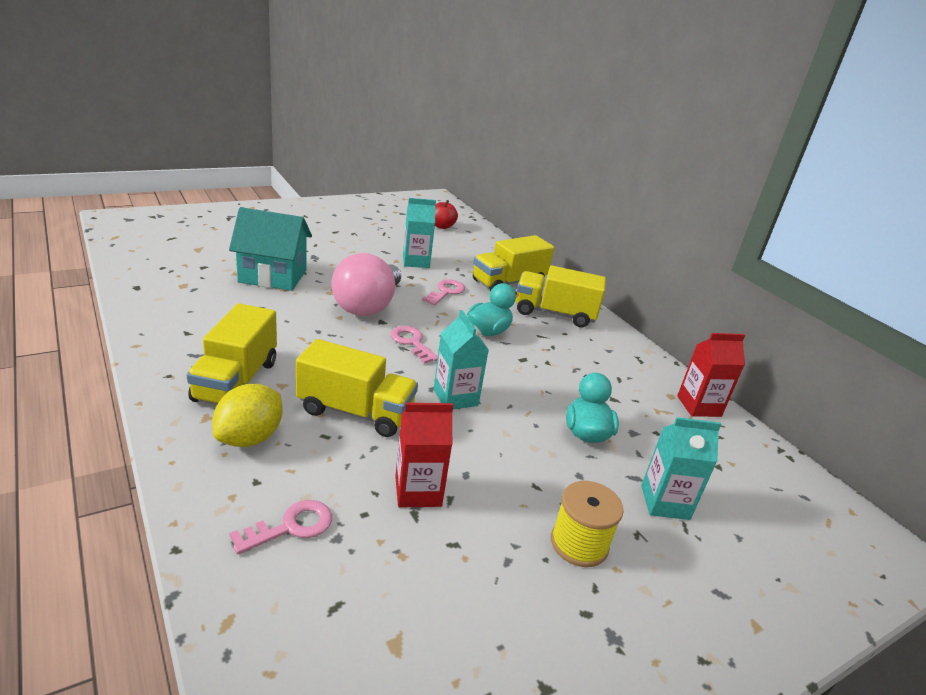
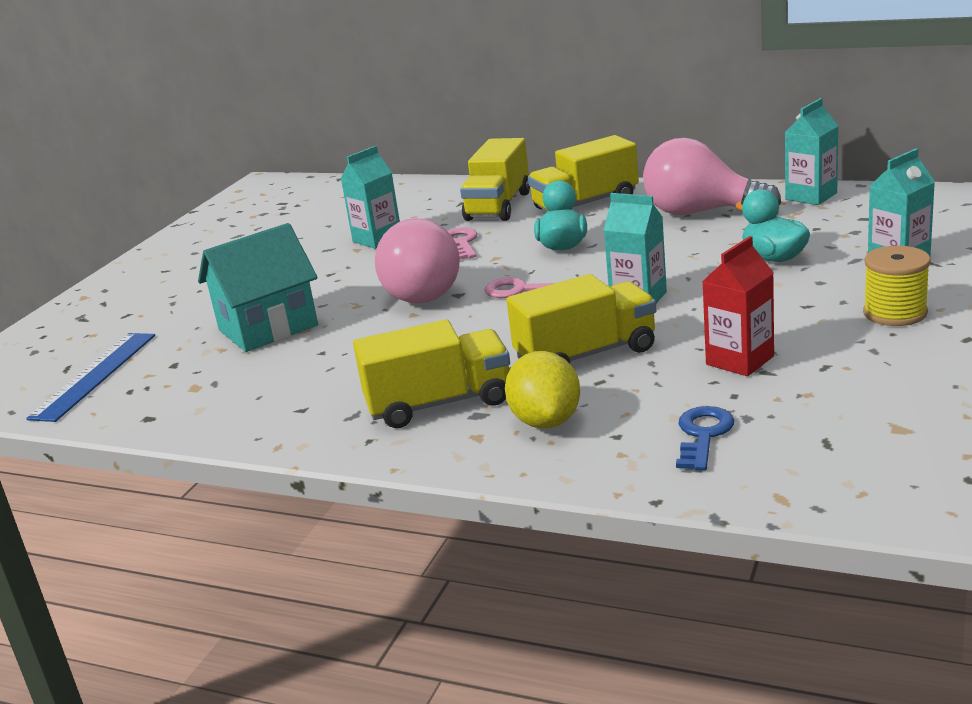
camera: 30 degrees left, 5 degrees down
(170, 249) = (94, 375): none -> blue ruler
(236, 381) = (439, 403): yellow truck -> yellow truck turned 75 degrees counterclockwise
(291, 526) = (703, 435): pink key -> blue key
(442, 226) = (332, 201): red apple -> none
(606, 366) = (700, 212): none -> pink light bulb
(699, 406) = (811, 196): red carton -> turquoise carton

